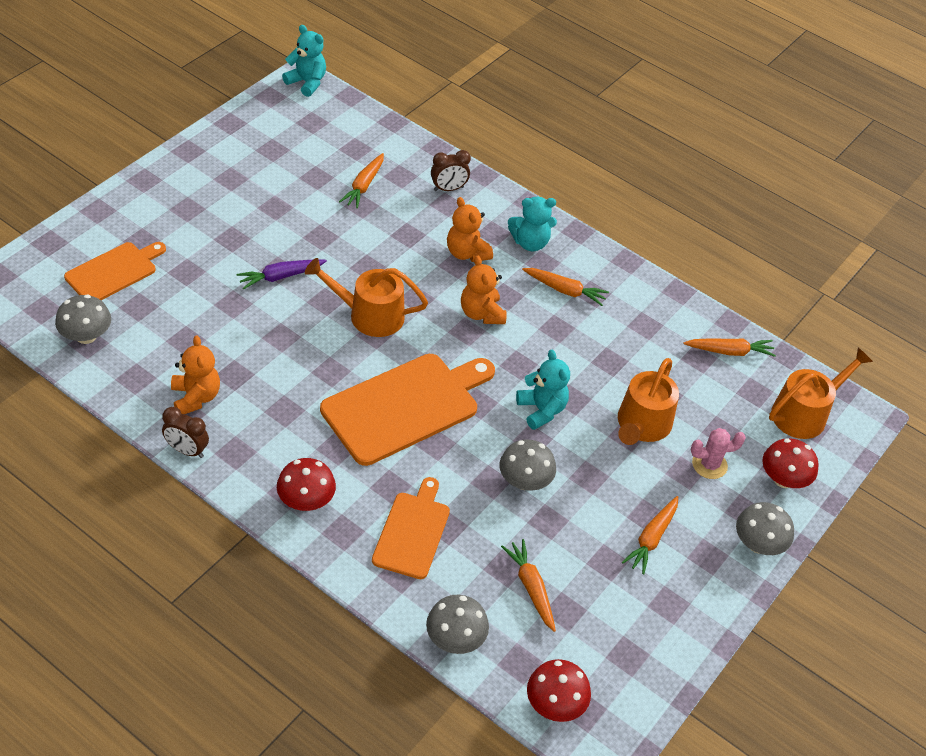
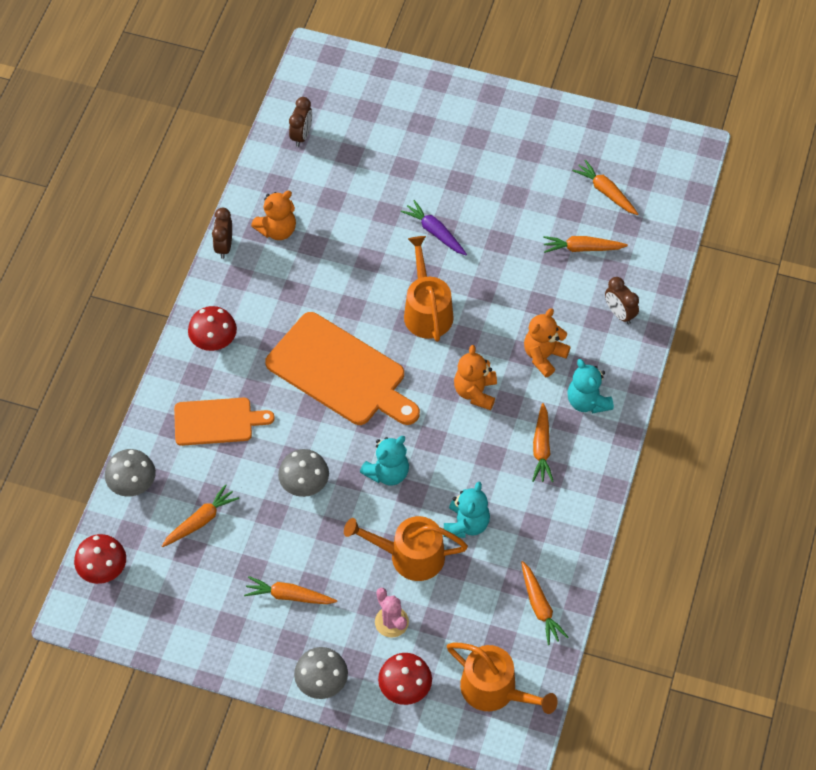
camera: 75 degrees right, 10 degrees up
(86, 336) = (301, 136): grey mushroom -> brown clock
(114, 271) = (377, 122): orange cutting board -> none
(307, 82) = (693, 153): turquoise teddy bear -> turquoise teddy bear (466, 524)
(311, 149) = (605, 192): none -> orange carrot
(481, 313) = (475, 392): orange teddy bear -> orange teddy bear turned 45 degrees counterclockwise

